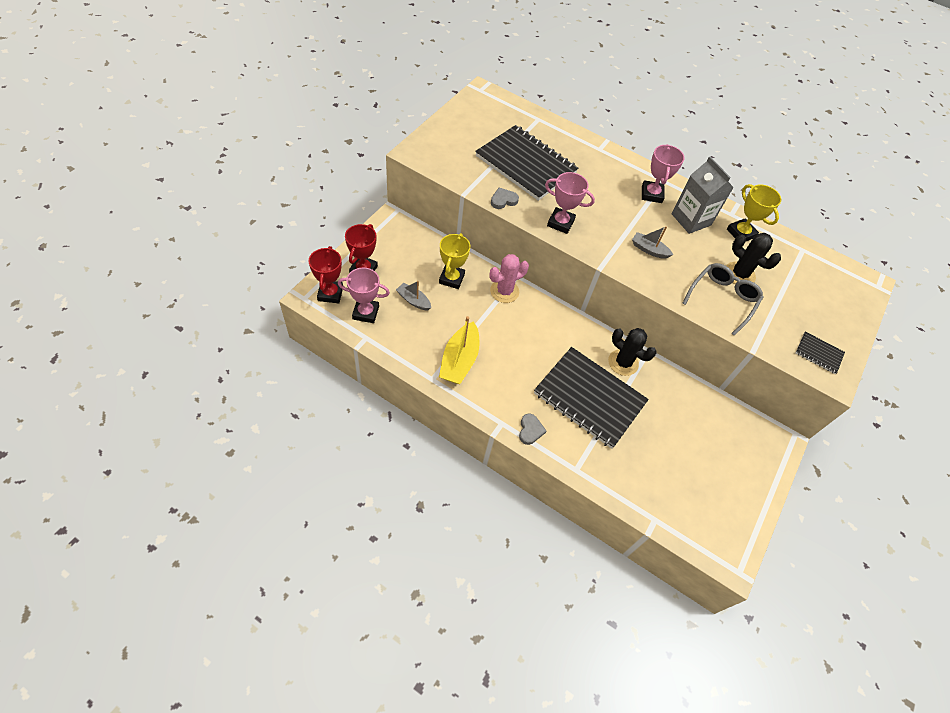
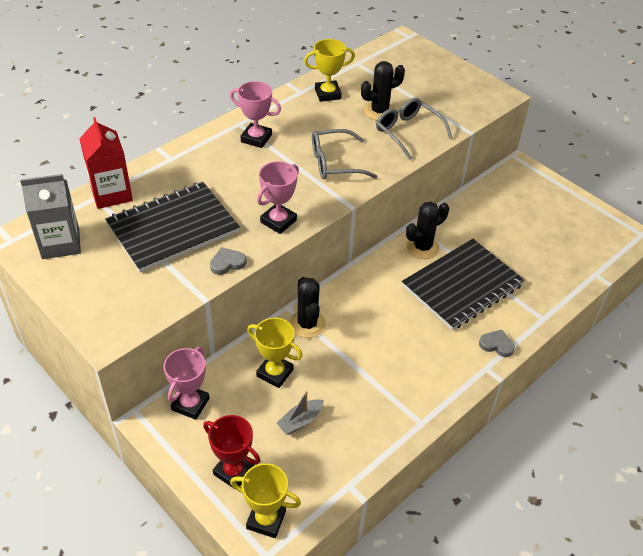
camera: 70 degrees left, 10 degrees down
(330, 293) = (266, 519): red trophy -> yellow trophy
(366, 312) = (308, 480): pink trophy -> pink trophy (190, 404)
(459, 360) = (399, 390): yellow boat -> none
(503, 200) = (227, 263): grey heart -> grey heart turned 75 degrees clockwise
(504, 291) = (307, 324): pink cactus -> black cactus
(546, 126) = (111, 194): none -> red carton
(649, 250) = (334, 163): grey boat -> grey glasses
(691, 219) = (300, 121): grey carton -> grey carton (60, 243)
(818, 353) = (476, 95): black notebook -> none

